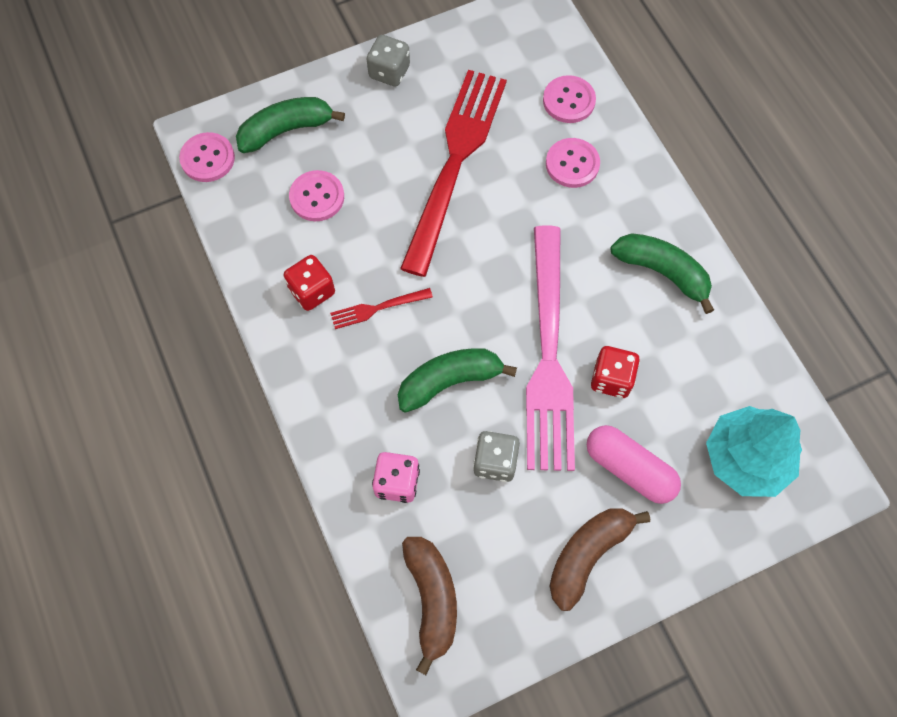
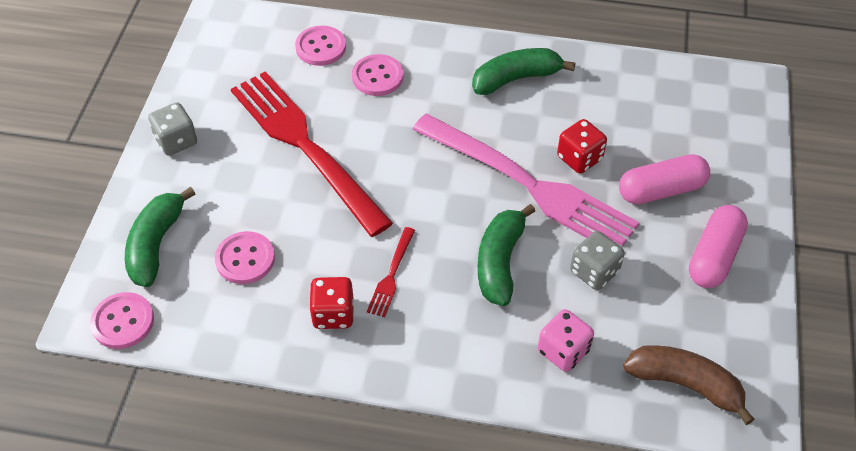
camera: 55 degrees left, 15 degrees down
(588, 554) = (714, 256): brown banana -> pink capsule
(746, 458) = (700, 119): turquoise tree -> none

